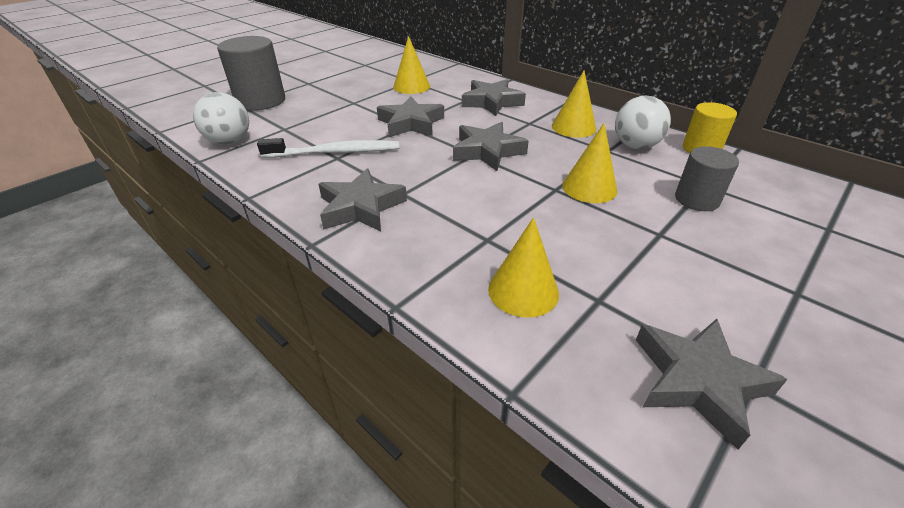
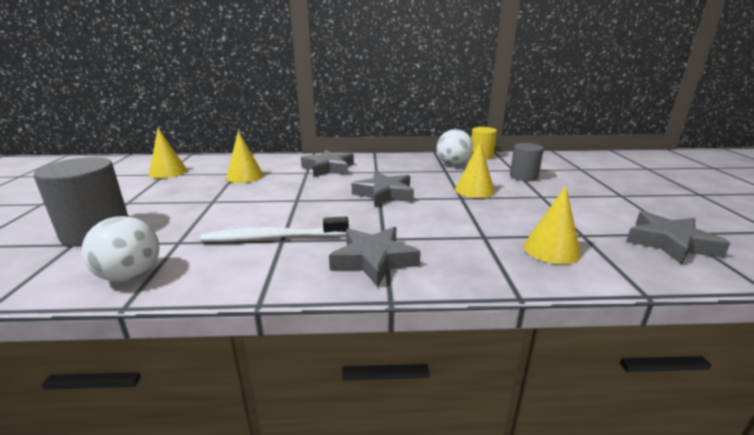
camera: 45 degrees left, 15 degrees down
(335, 152) = (273, 238): white toothbrush -> white toothbrush turned 135 degrees counterclockwise
(411, 123) = (296, 197): grey star -> none
(573, 127) = (405, 166): yellow cone -> yellow cone (168, 172)

